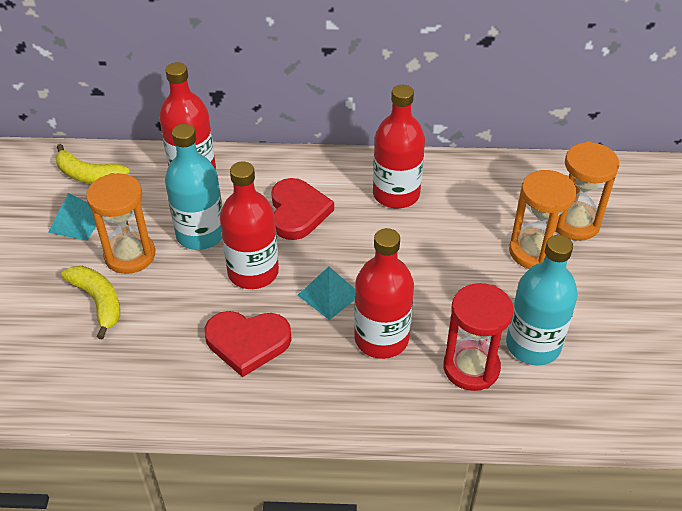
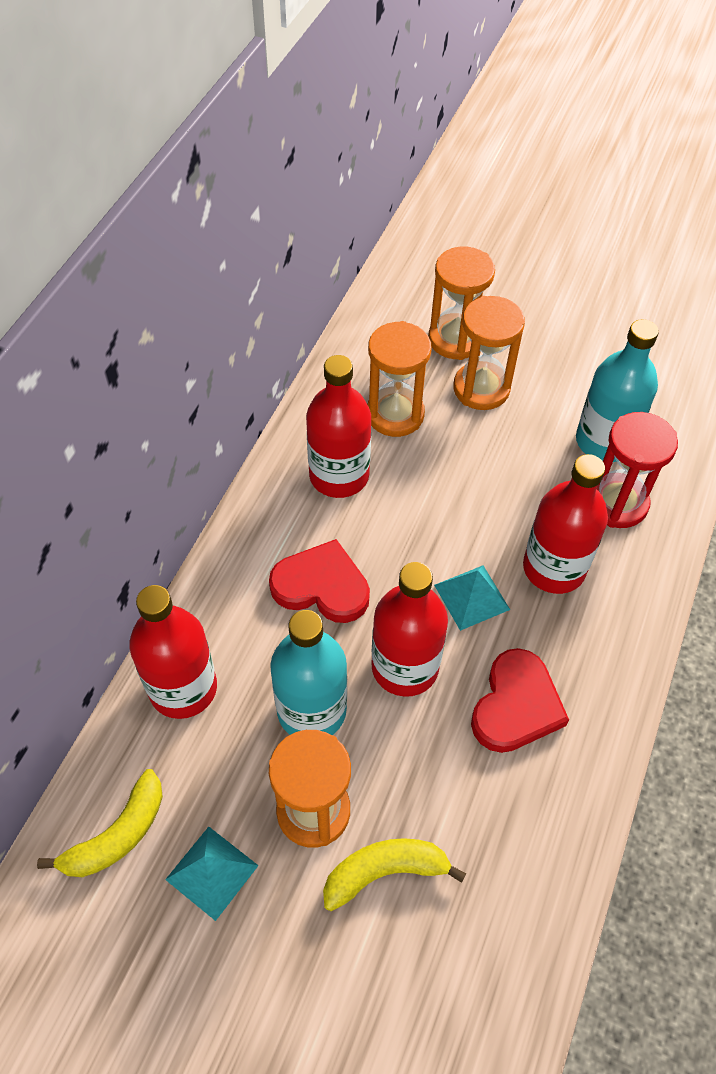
camera: 70 degrees left, 10 degrees up
(472, 208) = (395, 414): none -> orange hourglass

